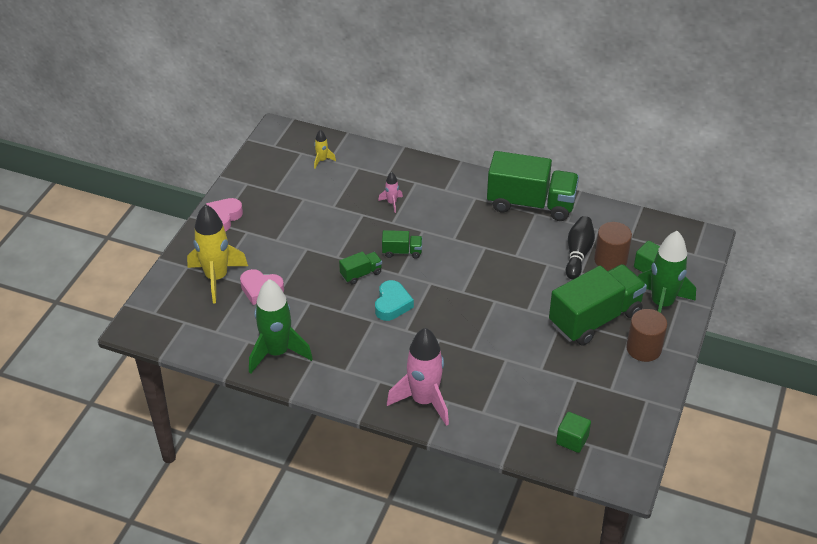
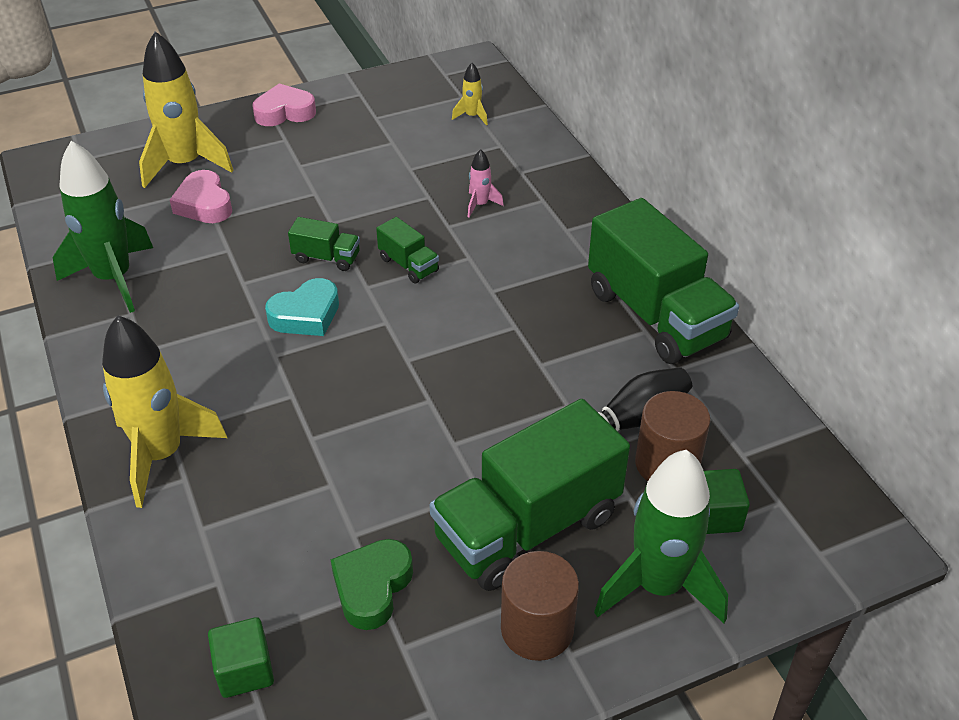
camera: 45 degrees right, 0 degrees up
(424, 401) = (162, 455): pink rocket -> yellow rocket
(573, 380) = (372, 587): none -> green heart
(595, 318) = (527, 527): green truck -> green truck turned 135 degrees clockwise

